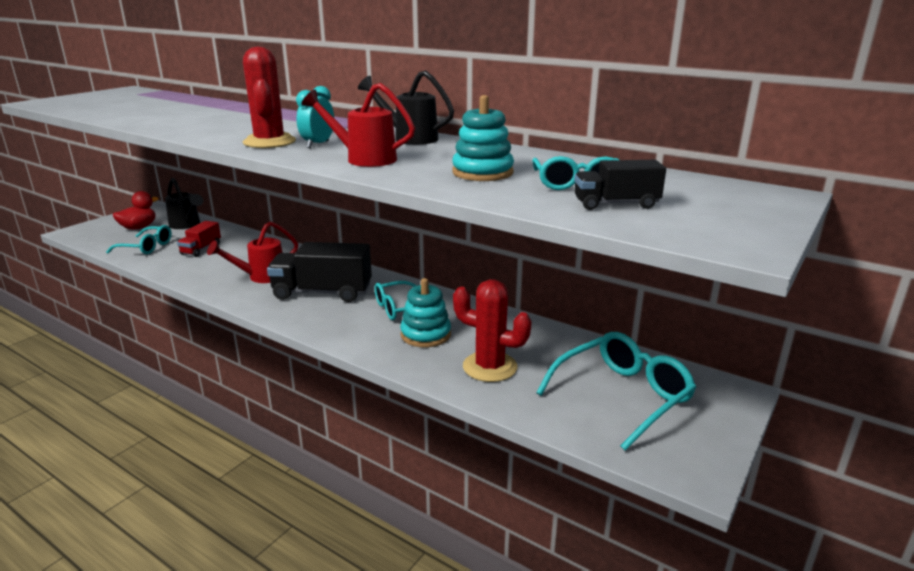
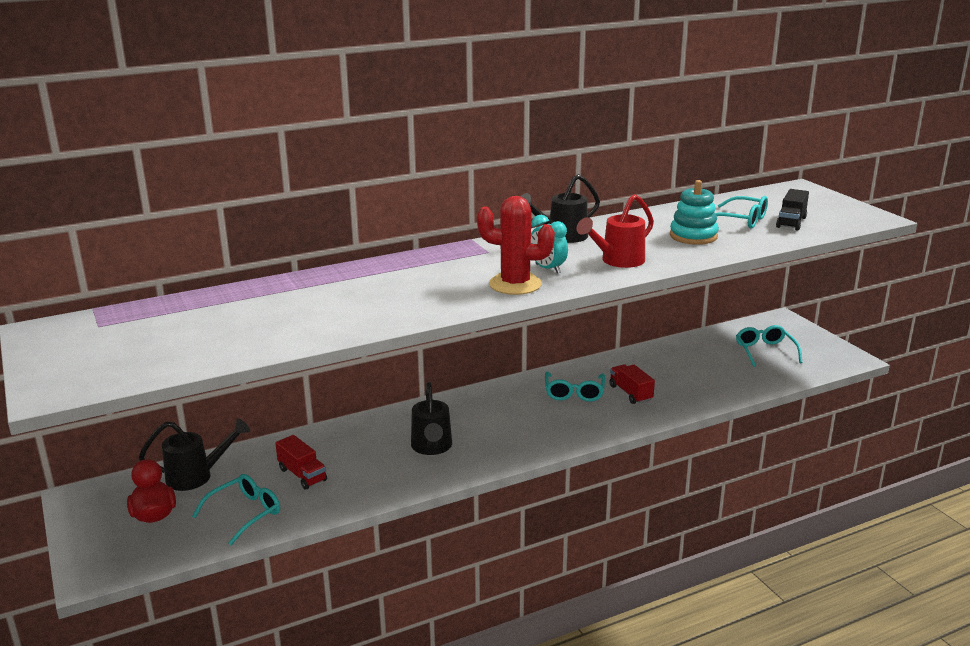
camera: 60 degrees left, 0 degrees up
(261, 277) = (431, 448): red watering can -> black watering can
(322, 292) = (505, 421): black truck -> none
(425, 334) = (630, 393): turquoise stacking toy -> red truck
(490, 367) = (699, 382): red cactus -> none
(622, 396) = (765, 351): turquoise glasses -> turquoise glasses, size x0.65

